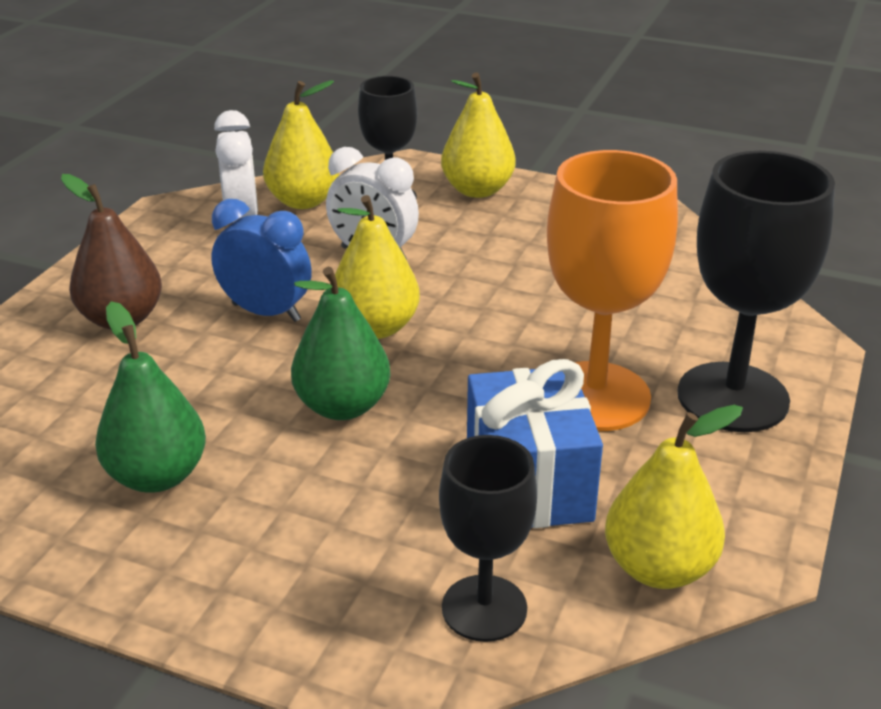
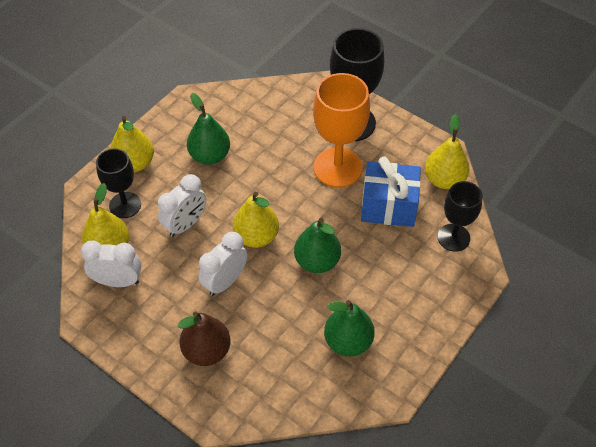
camera: 75 degrees left, 20 degrees up
(266, 312) = (225, 282): blue clock -> white clock
(535, 251) = (210, 156): none -> green pear

